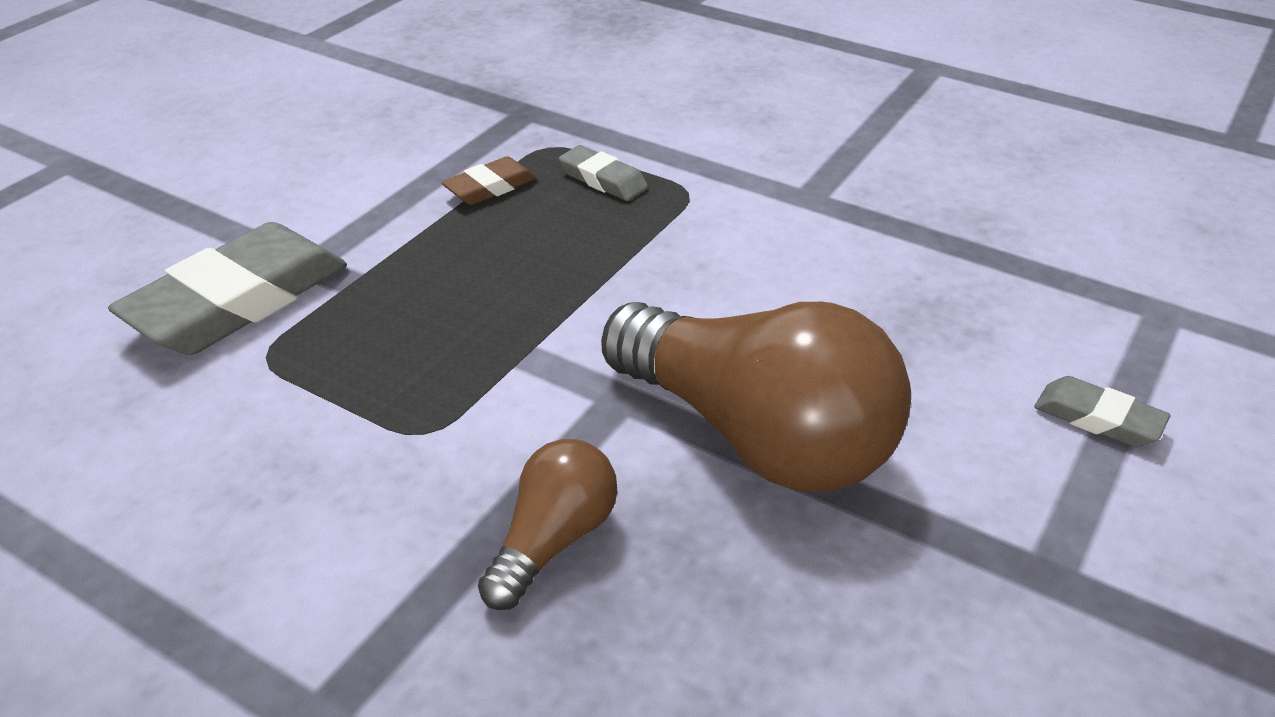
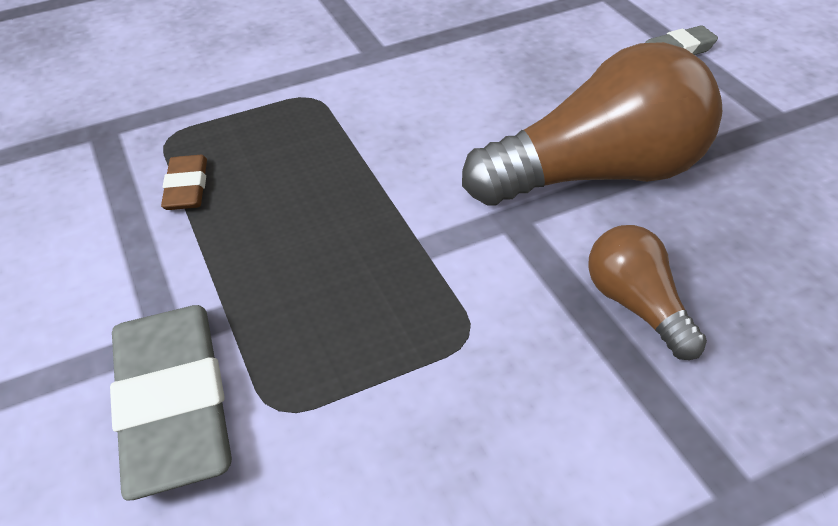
camera: 55 degrees left, 5 degrees up
(603, 179) = (248, 128): grey eraser -> none

